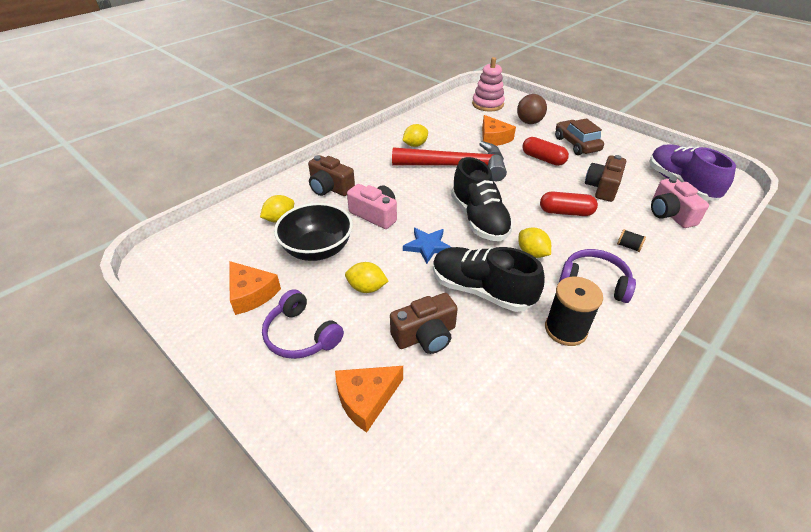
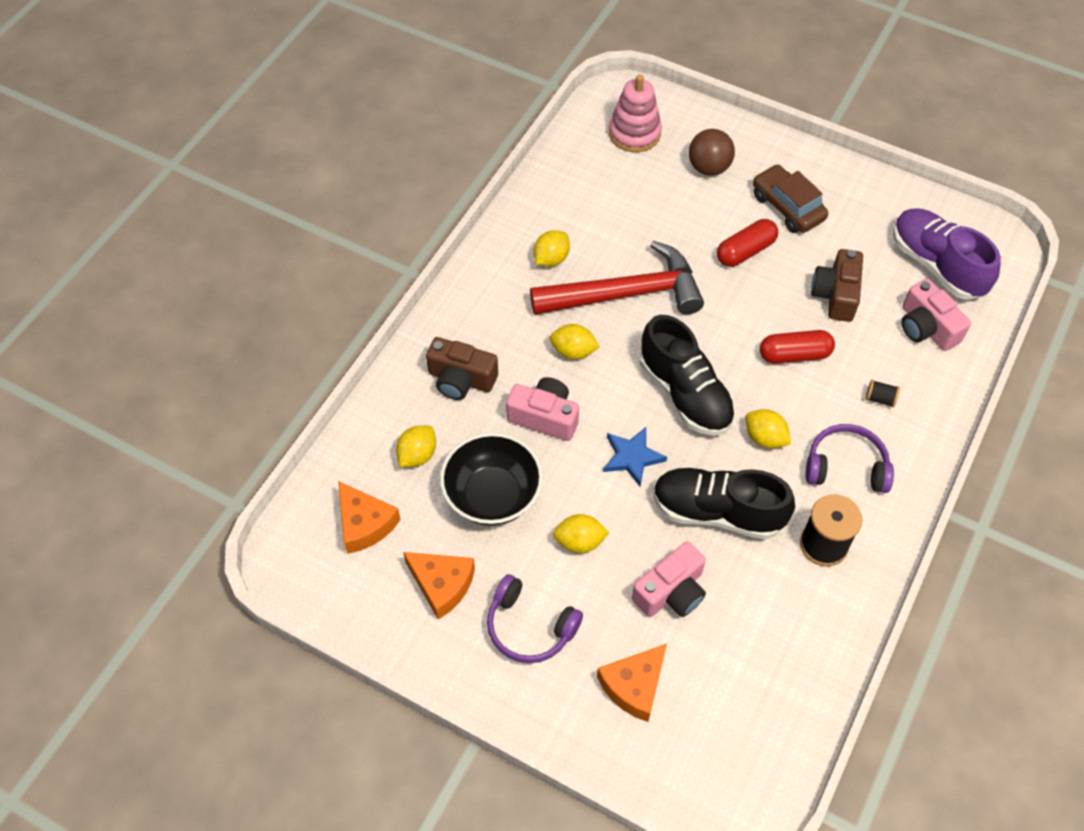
camera: 15 degrees left, 15 degrees up
(410, 186) = (573, 351): none -> yellow lemon
(425, 335) = (671, 592): brown camera -> pink camera
(493, 138) = (664, 218): orange cheese -> orange cheese (364, 524)
(543, 159) = (745, 251): red capsule -> red capsule turned 60 degrees counterclockwise

